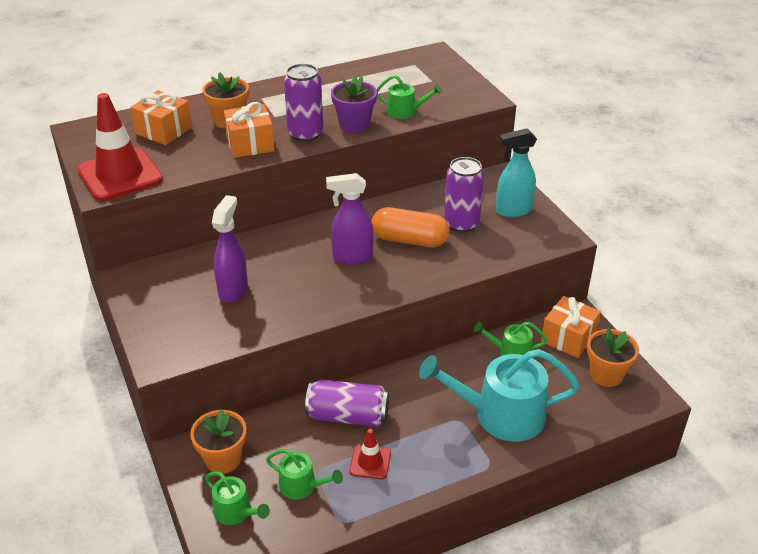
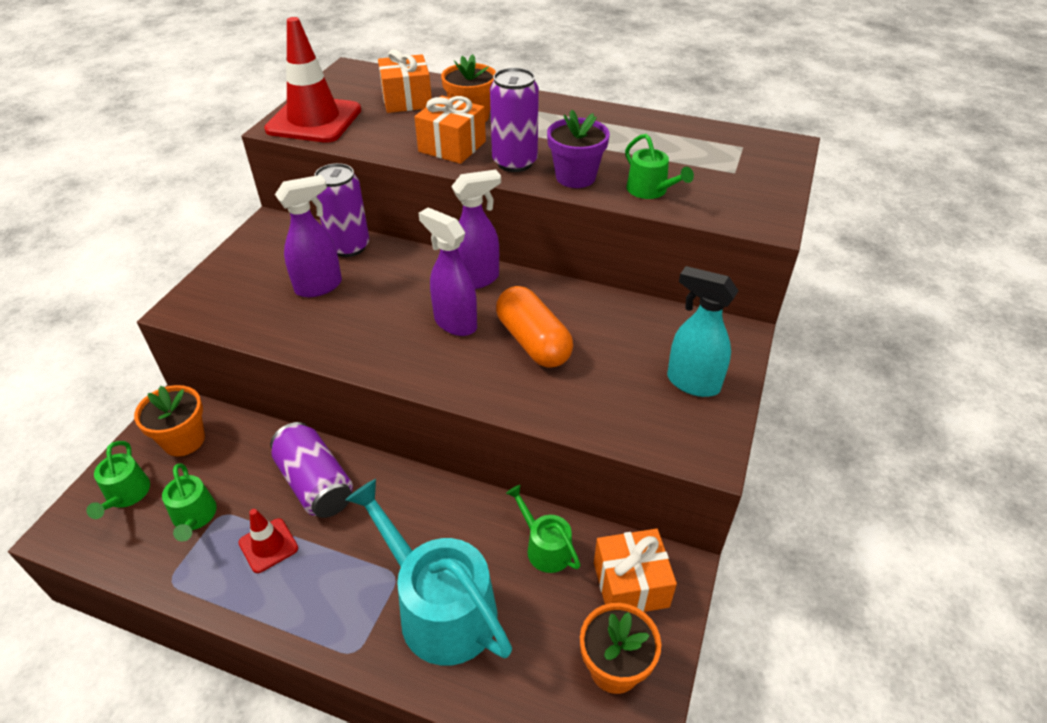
camera: 45 degrees right, 5 degrees up
(326, 228) = (477, 279): none -> purple spray bottle
(461, 224) = (612, 360): purple can -> purple can (348, 246)

